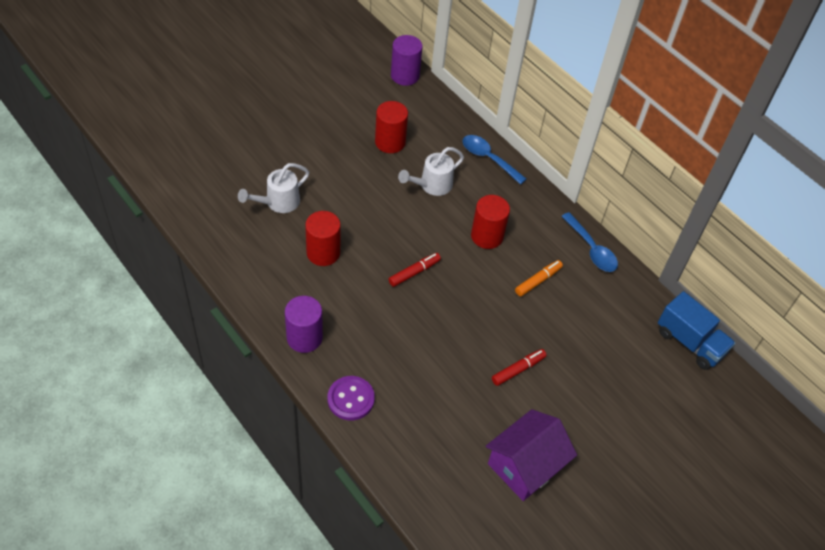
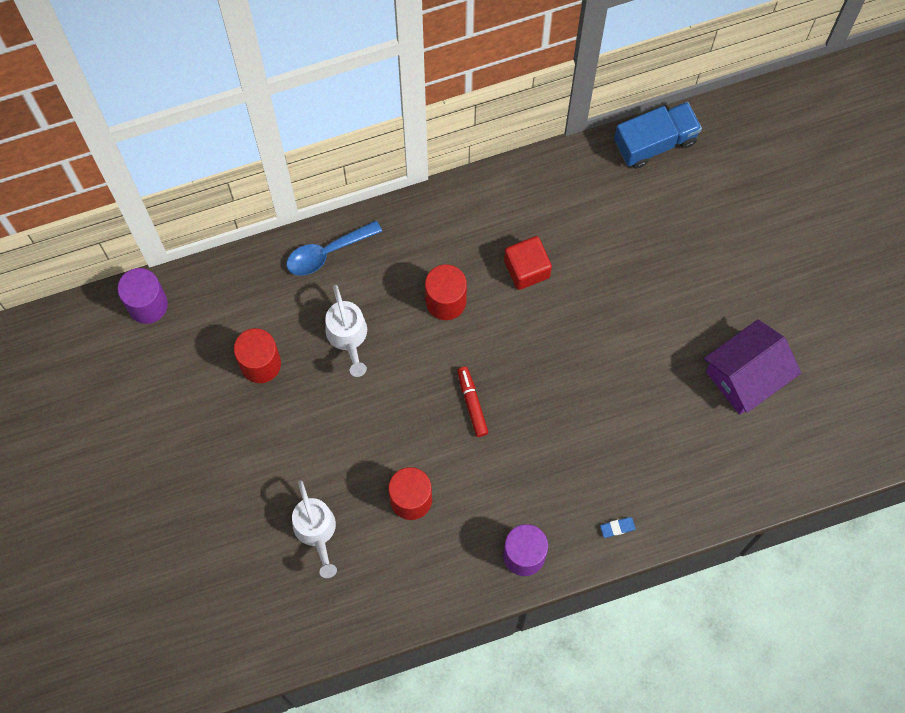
camera: 65 degrees left, 20 degrees up
(351, 399) = (617, 528): purple button -> blue eraser
(518, 370) = (634, 337): red marker -> none
(525, 465) = (746, 375): purple house -> purple house turned 75 degrees clockwise
(538, 281) = (527, 269): orange marker -> red cube
(591, 249) = (501, 190): blue spoon -> none

